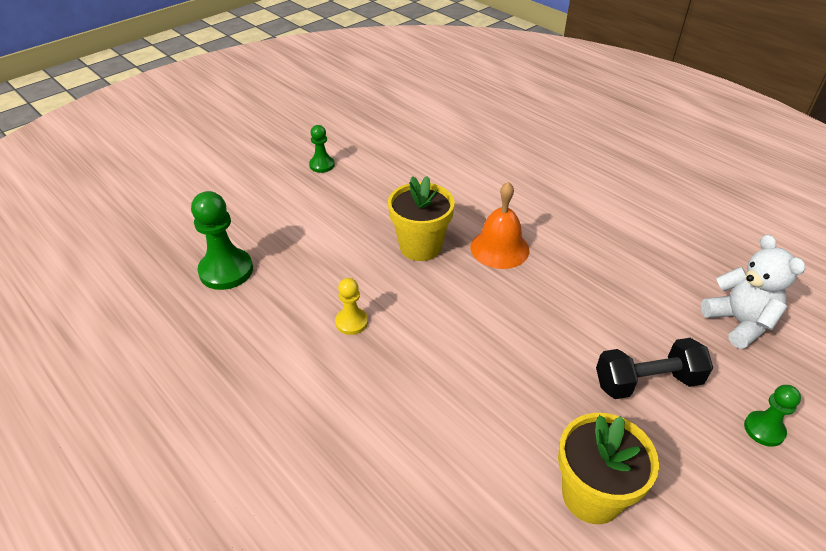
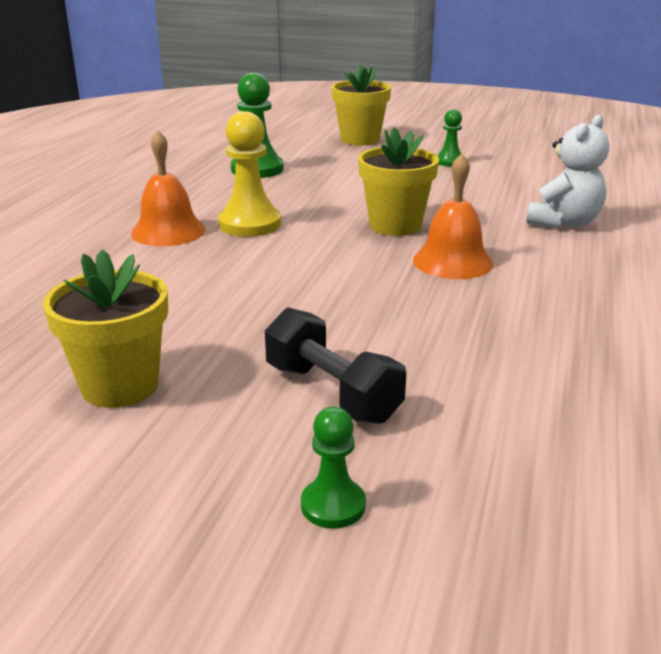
camera: 60 degrees right, 15 degrees down
(219, 184) = (360, 139): none -> yellow flower pot
(323, 380) = (168, 231): none -> orange bell
(351, 322) = (250, 224): yellow pawn -> yellow pawn, size x1.75
(739, 322) = (547, 454): white teddy bear -> white teddy bear (564, 222)

